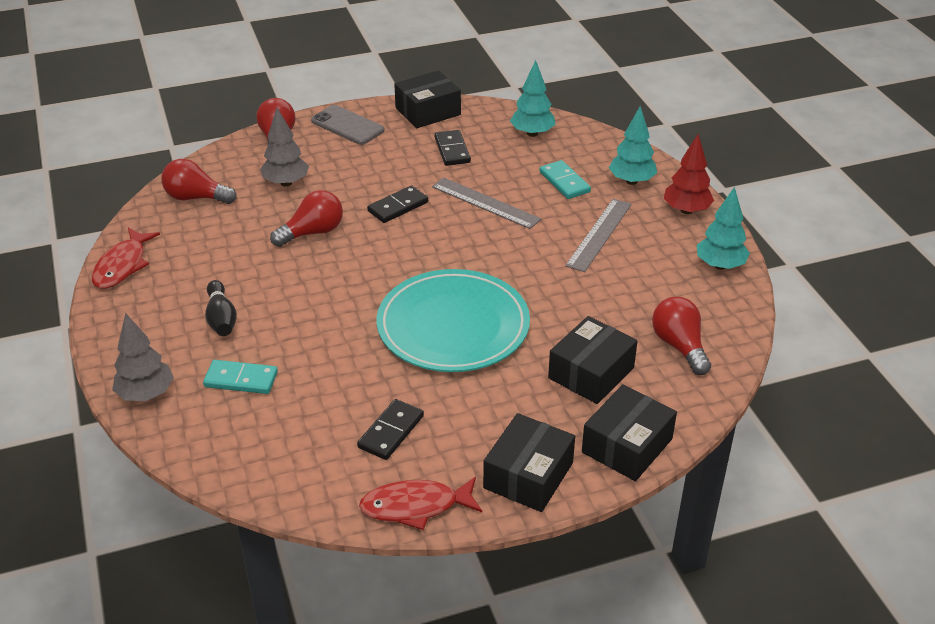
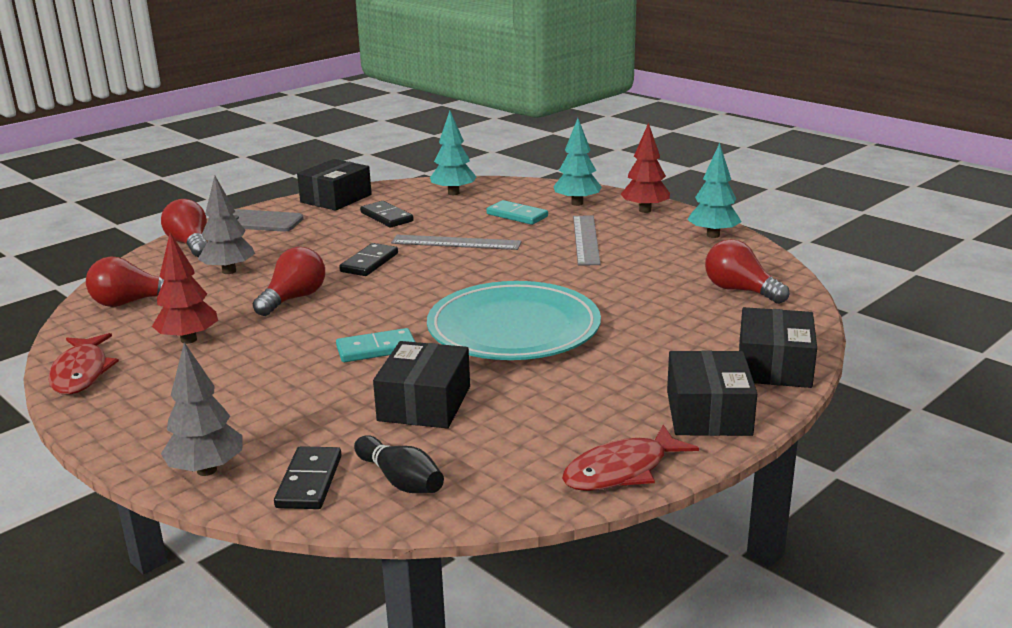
camera: 25 degrees left, 15 degrees down
(211, 255) = (189, 340): none -> red tree
(221, 318) = (247, 384): black bowling pin -> black bowling pin (400, 480)
(241, 379) = (317, 426): turquoise domino -> turquoise domino (376, 349)
(391, 432) = (532, 420): black domino -> black domino (309, 481)
(591, 373) = (683, 327): black box -> black box (424, 403)

